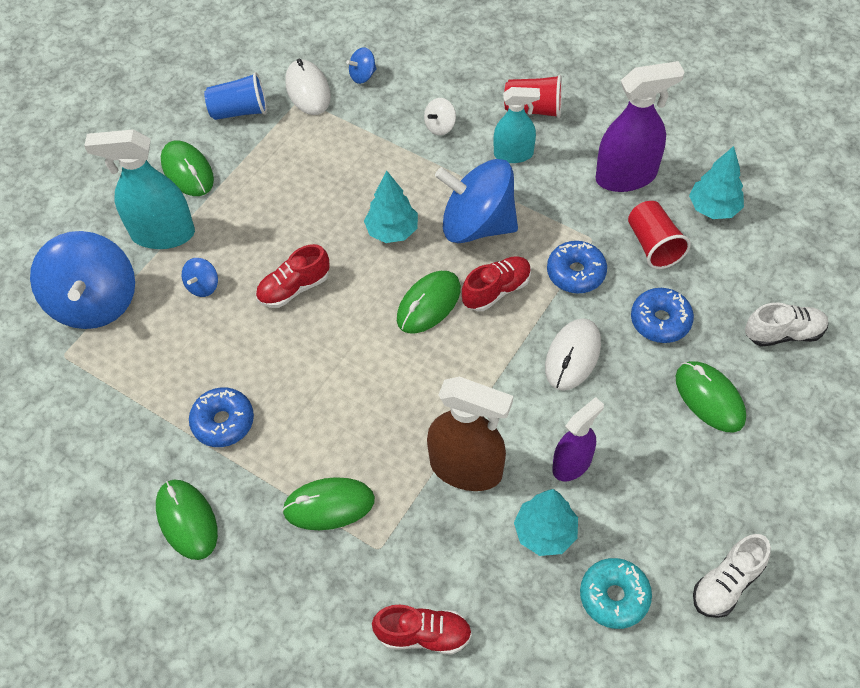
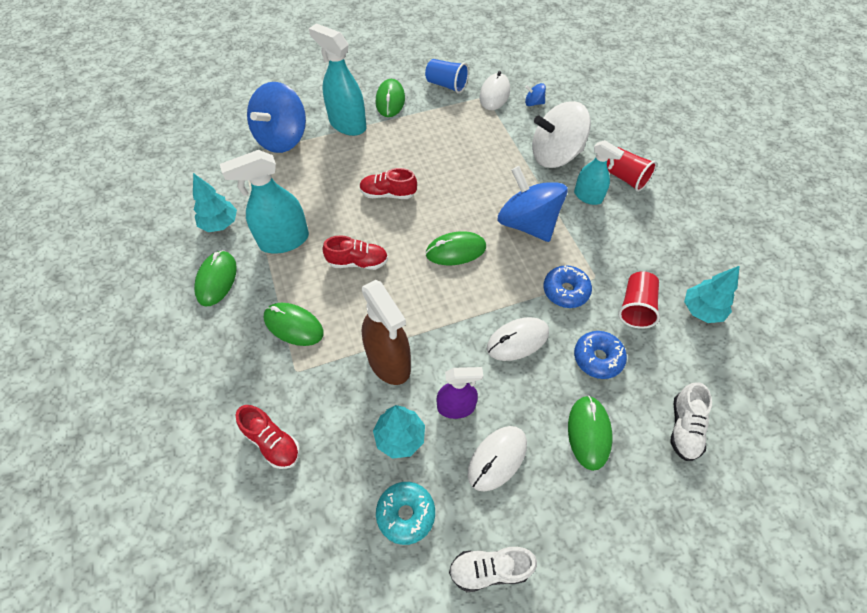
camera: 35 degrees right, 0 degrees up
(203, 286) = (342, 163): blue spinning top -> none
(223, 422) = (284, 240): blue donut -> turquoise spray bottle
(392, 231) = (472, 196): turquoise tree -> turquoise tree (220, 224)
(440, 126) = (555, 155): white spinning top -> white spinning top, size x2.44
(496, 290) = (504, 269): red shoe -> red shoe (358, 262)
(626, 176) = (654, 253): purple spray bottle -> none
(650, 483) = (497, 458): none -> white mouse
(783, 333) = (684, 427): white shoe -> white shoe turned 75 degrees clockwise

